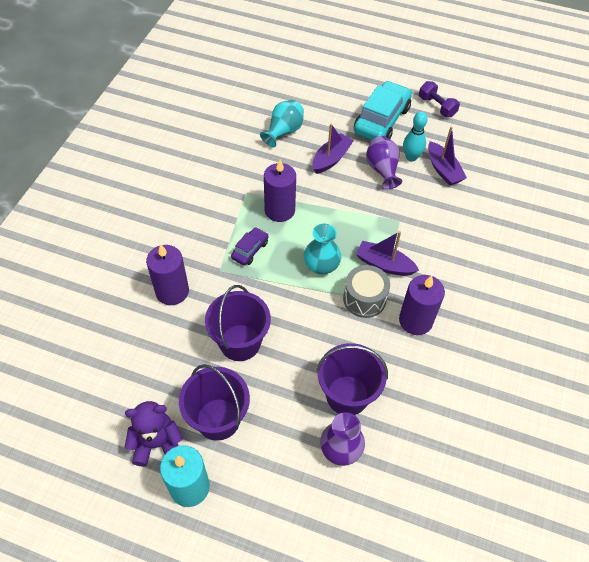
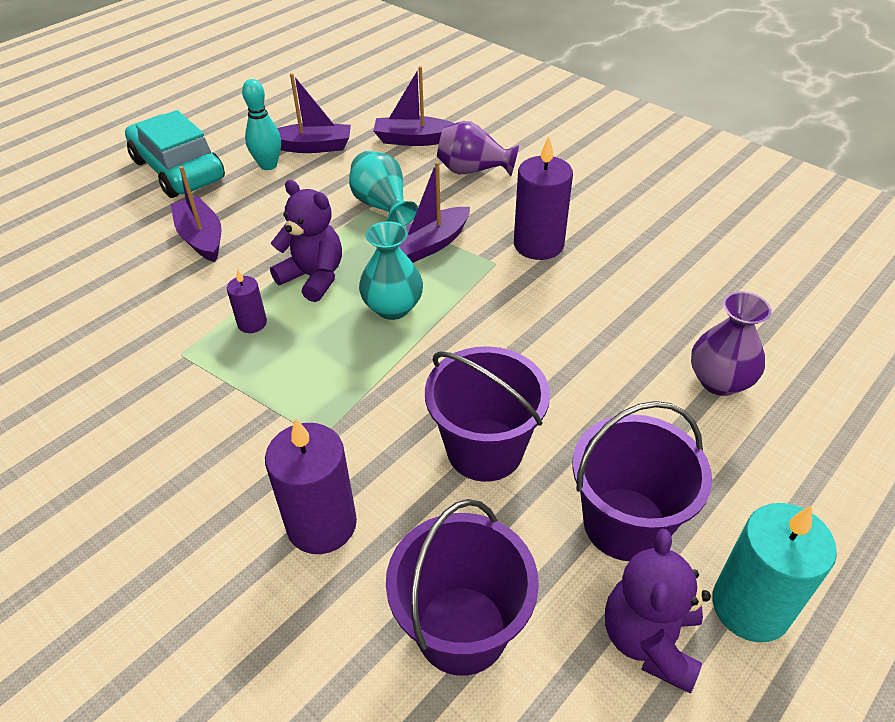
camera: 65 degrees left, 10 degrees down
(250, 250) = (305, 383): purple car -> none
(279, 210) = (252, 323): purple candle -> purple candle, size x0.53
(283, 132) = (96, 272): turquoise vase -> turquoise vase (382, 206)
(326, 221) = (313, 277): none -> purple teddy bear
(347, 395) = (632, 347): purple bucket -> purple bucket (461, 629)
(364, 299) = (478, 281): grey drum -> none
(382, 170) = (268, 197): purple vase -> purple vase (473, 171)
(437, 106) = (204, 119): purple dumbbell -> none
(485, 217) = (413, 140): none -> purple boat

